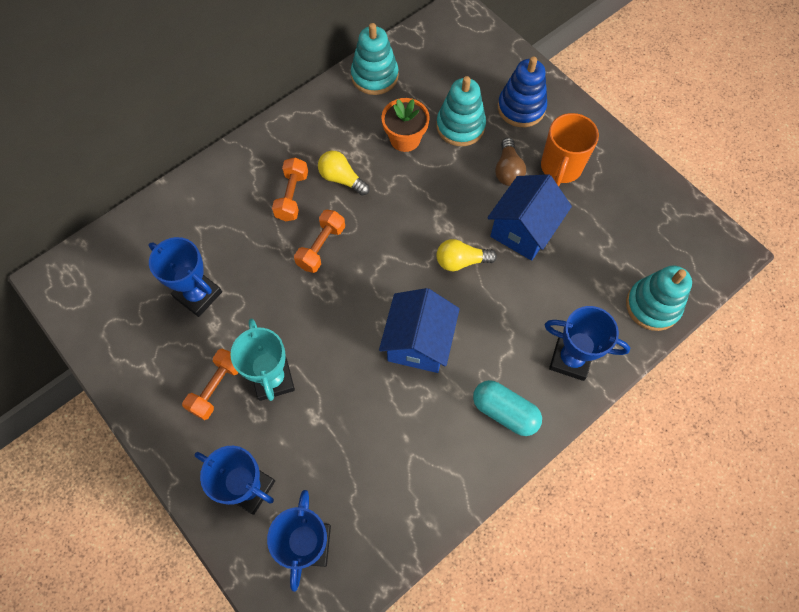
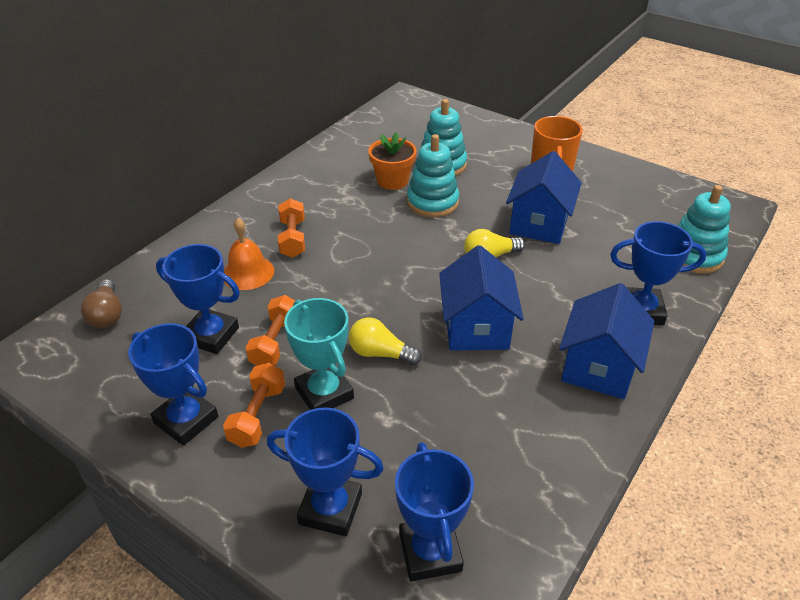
camera: 15 degrees left, 25 degrees down
(162, 378) = (186, 420): none -> blue trophy
(243, 229) = (248, 272): none -> orange bell
(321, 247) = (338, 271): orange dumbbell -> orange dumbbell (275, 342)
(341, 179) = (340, 218): yellow light bulb -> yellow light bulb (380, 353)
(374, 76) = (345, 145): turquoise stacking toy -> turquoise stacking toy (432, 202)
(505, 411) = (598, 368): turquoise capsule -> blue house
(508, 170) = (502, 186): brown light bulb -> brown light bulb (107, 314)
(521, 108) = (492, 145): blue stacking toy -> none

